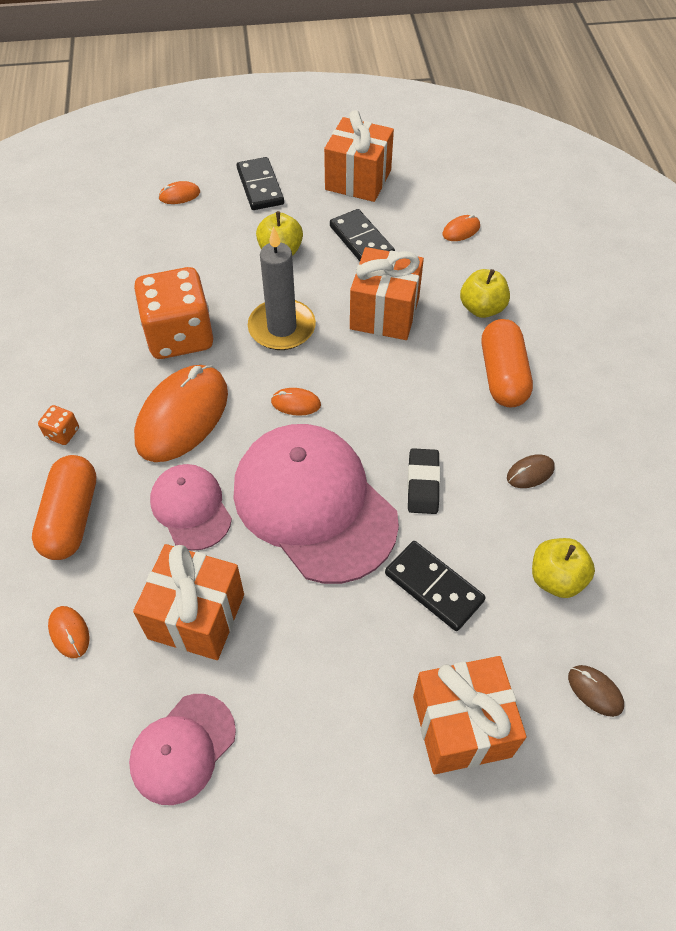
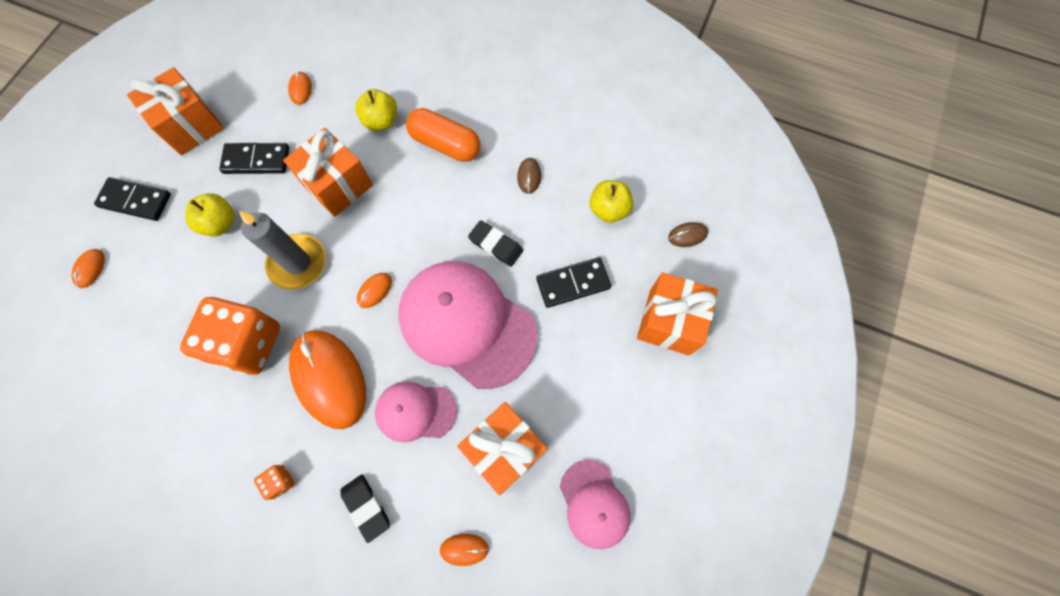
camera: 60 degrees left, 15 degrees up
(71, 517) = (366, 507): orange capsule -> black eraser
(314, 504) = (467, 324): pink cap -> pink cap turned 45 degrees clockwise

